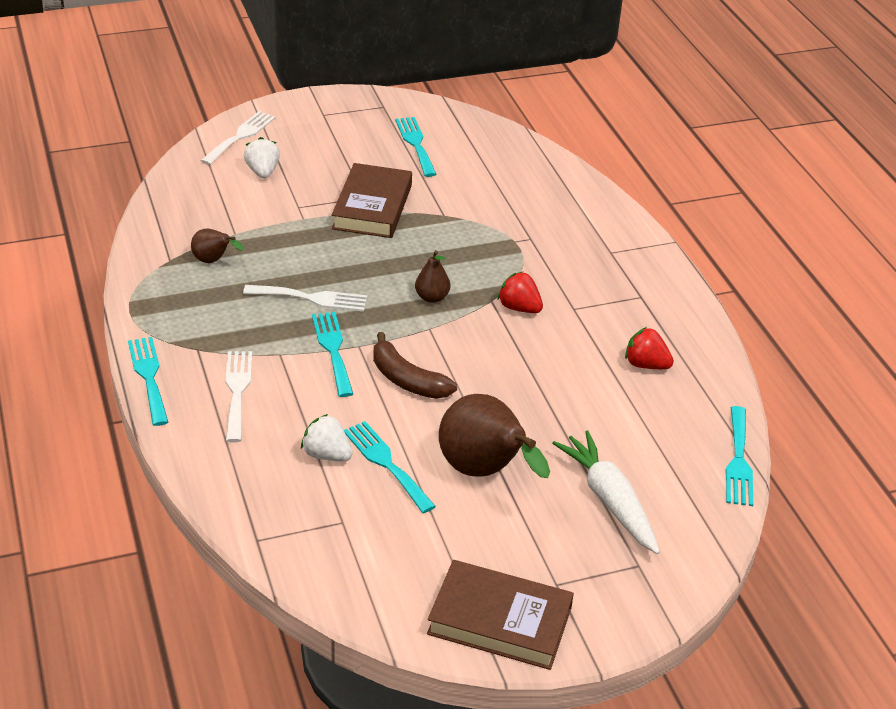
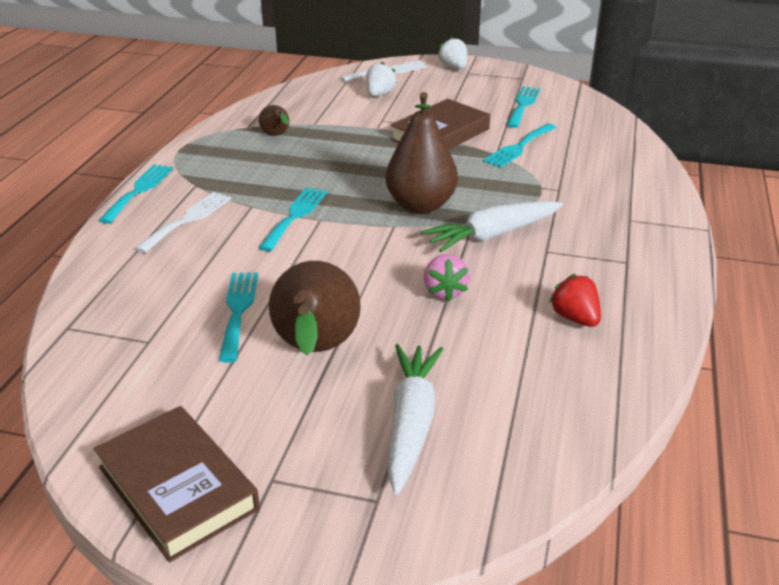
camera: 35 degrees right, 5 degrees down
(311, 298) = (320, 178): white fork -> none
(327, 455) = (198, 286): white strawberry -> white strawberry (454, 67)
(407, 380) = (330, 255): brown banana -> none
(432, 297) = (421, 205): brown pear -> brown pear, size x2.04
(519, 308) = (492, 235): red strawberry -> white carrot
(531, 379) = (444, 291): none -> pink strawberry
(738, 461) = (597, 443): turquoise fork -> turquoise fork (519, 147)

